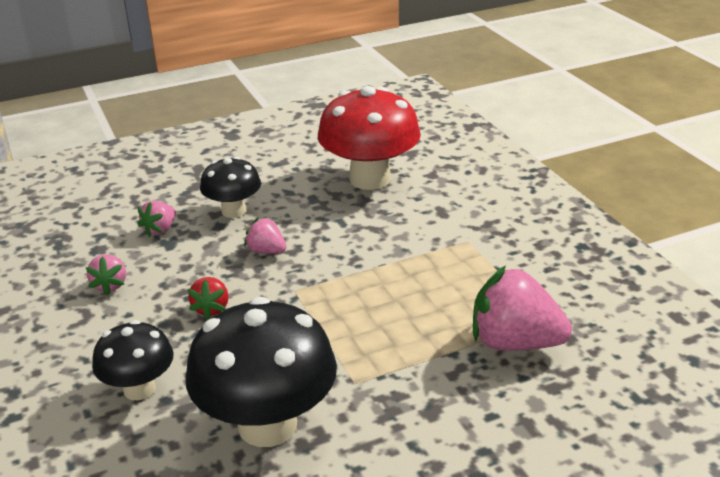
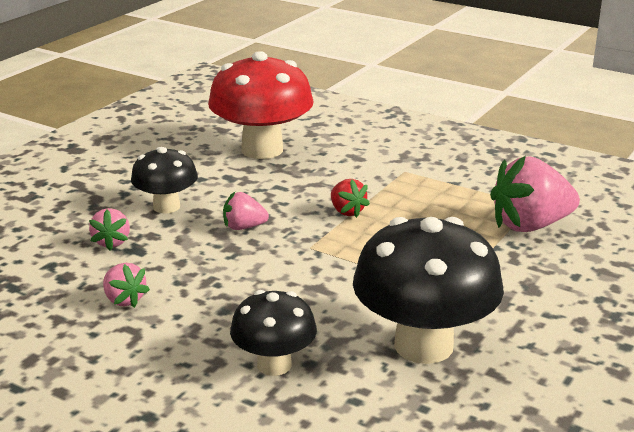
camera: 35 degrees left, 5 degrees down
(211, 309) = (254, 284): red strawberry -> red strawberry (347, 211)

